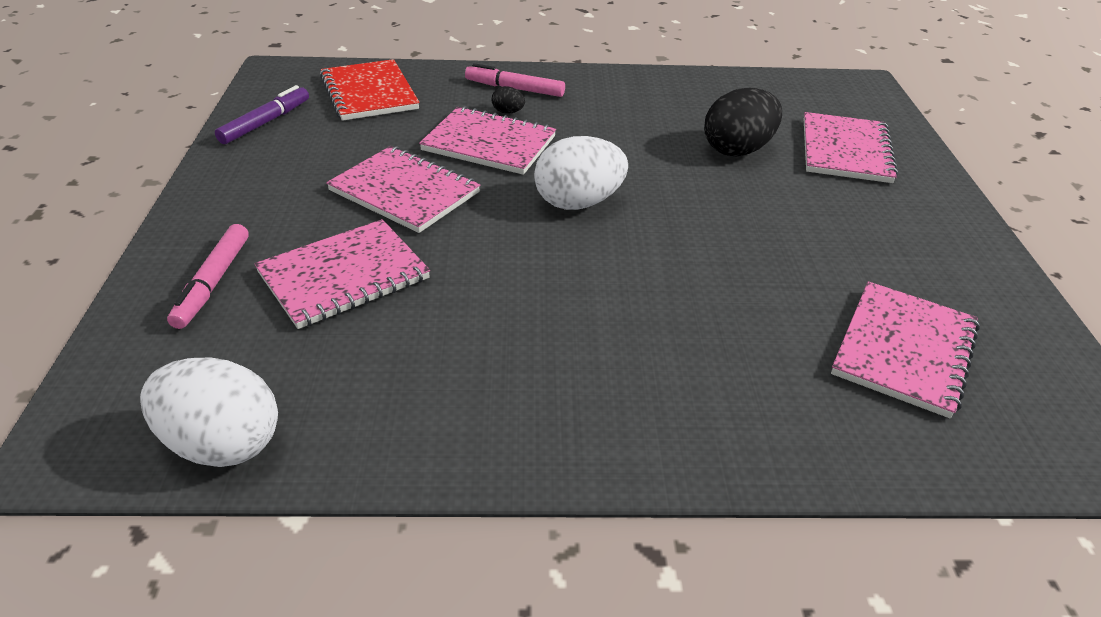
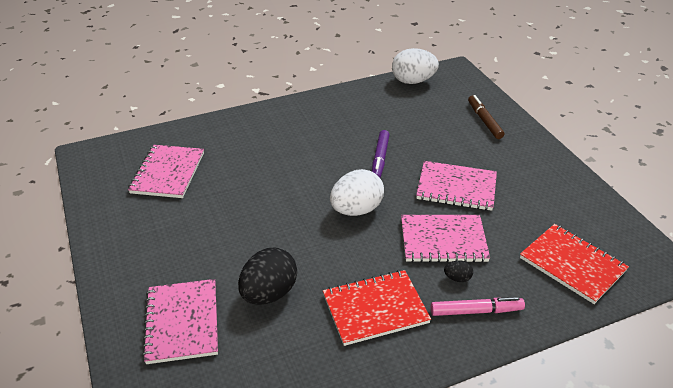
camera: 160 degrees right, 0 degrees up
(213, 282) = (484, 121): pink marker -> brown marker
(265, 122) = (595, 212): purple marker -> purple marker (380, 159)
(344, 276) = (436, 137): pink notebook -> none
(619, 112) = (375, 309): none -> red notebook

